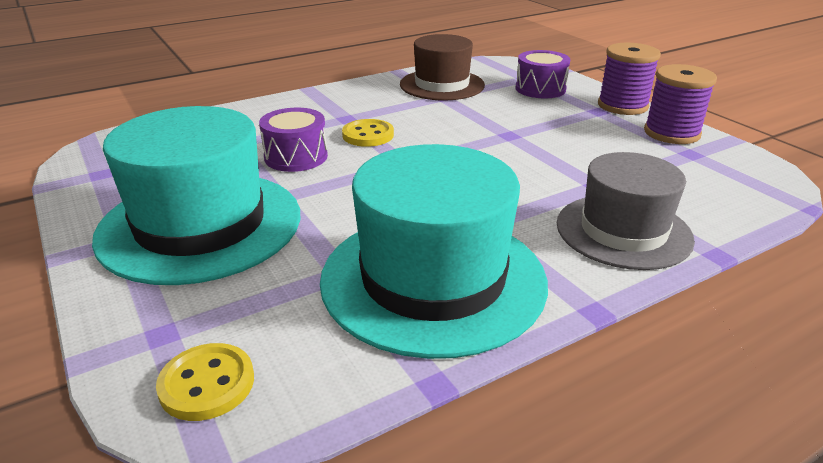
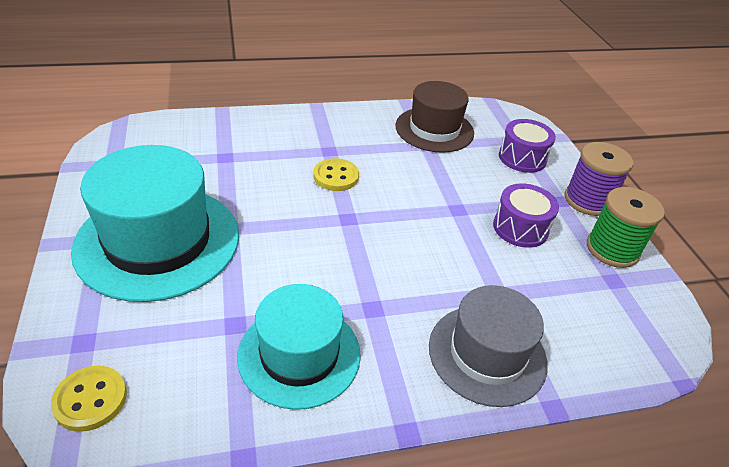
camera: 15 degrees right, 10 degrees up
(296, 157) = (265, 186): purple drum -> purple drum (520, 228)
(433, 279) = (299, 354): turquoise hat -> turquoise hat, size x0.66
(671, 133) = (612, 249): purple spool -> green spool

